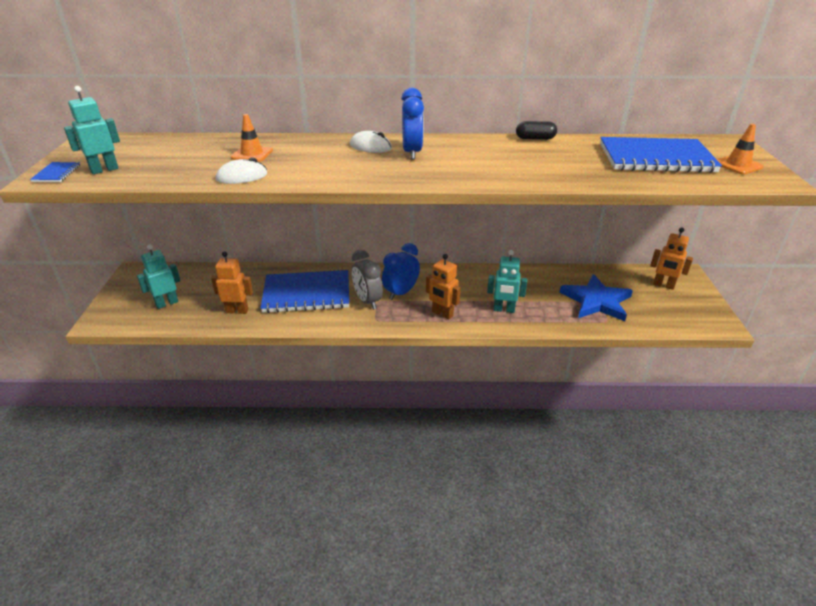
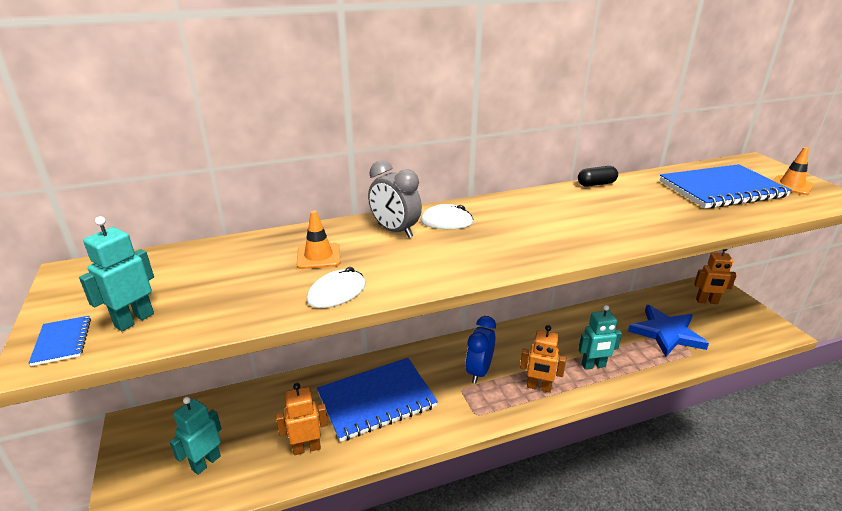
camera: 20 degrees left, 5 degrees down
(367, 301) = (451, 392): grey clock -> grey clock (395, 231)
(412, 153) = (498, 222): blue clock -> none

